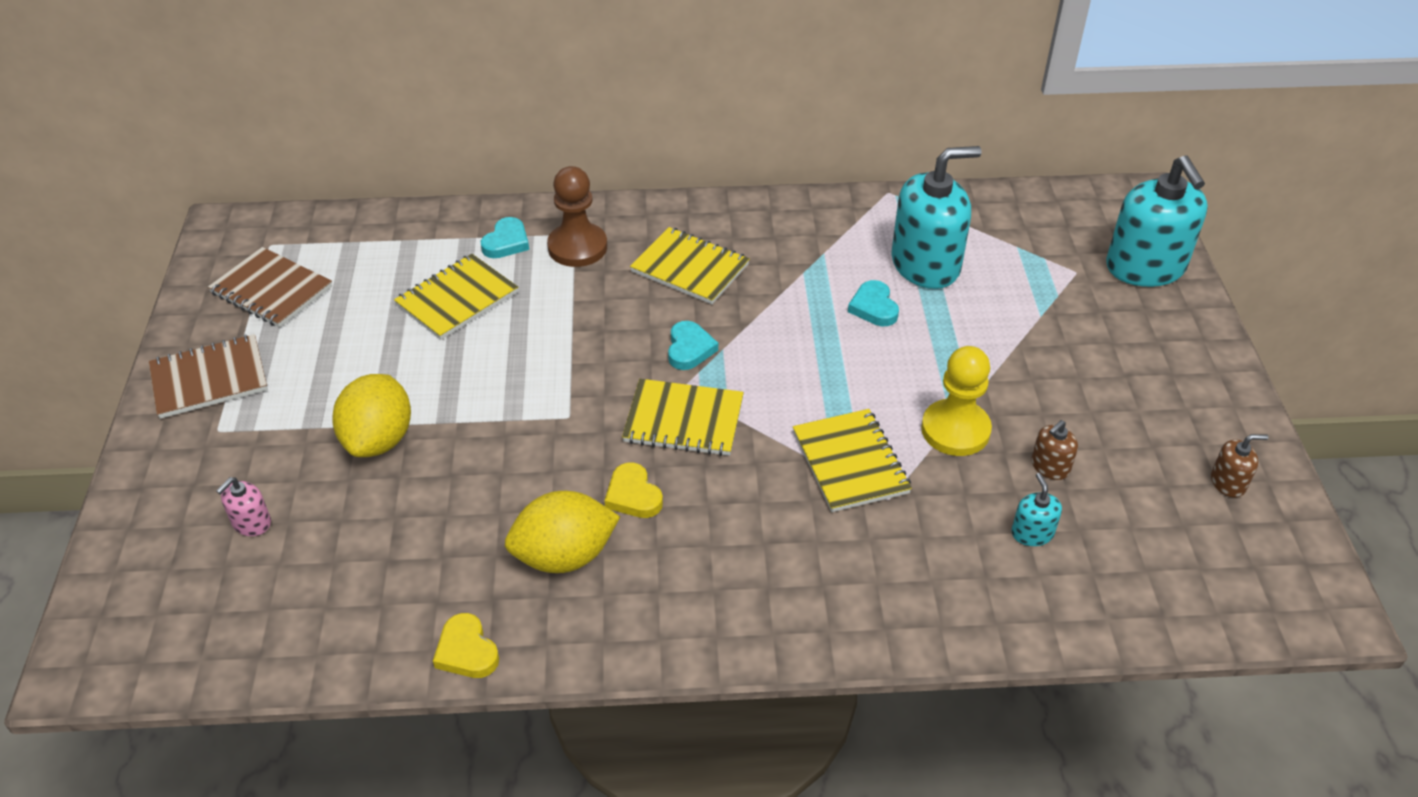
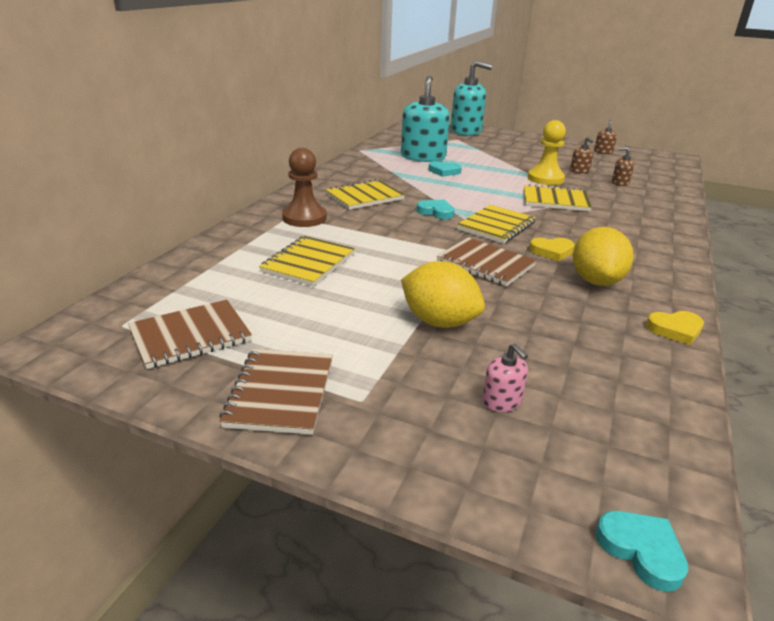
camera: 65 degrees left, 15 degrees down
(457, 299) = (308, 263): yellow notebook -> yellow notebook turned 45 degrees clockwise
(506, 242) = (268, 235): turquoise heart -> turquoise heart (641, 550)
(548, 439) = (485, 264): none -> brown notebook
(1032, 533) = (620, 183): turquoise soap dispenser -> brown soap dispenser

